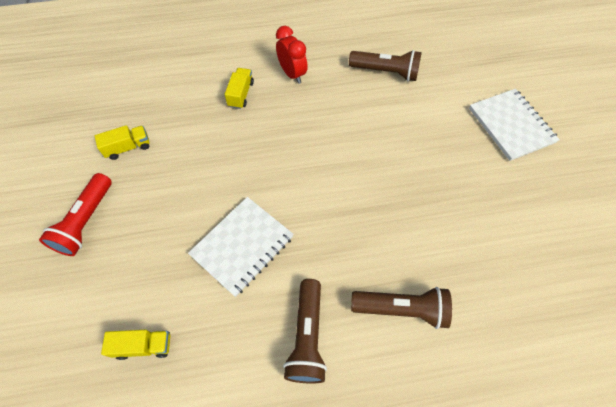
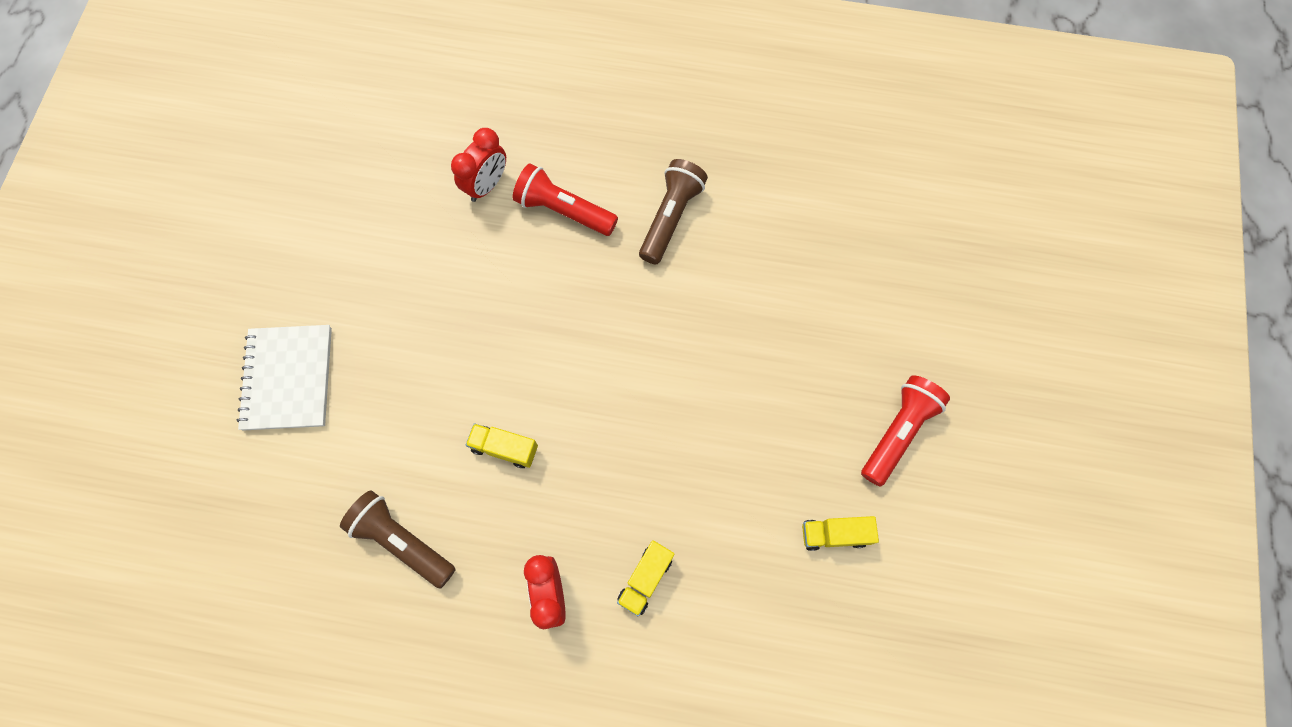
camera: 160 degrees left, 10 degrees up
(143, 346) = (840, 263): yellow truck -> yellow truck (504, 448)
(242, 246) = (710, 333): white notebook -> none
(401, 308) = (563, 210): brown flashlight -> red flashlight
(477, 309) = (487, 185): none -> red clock

